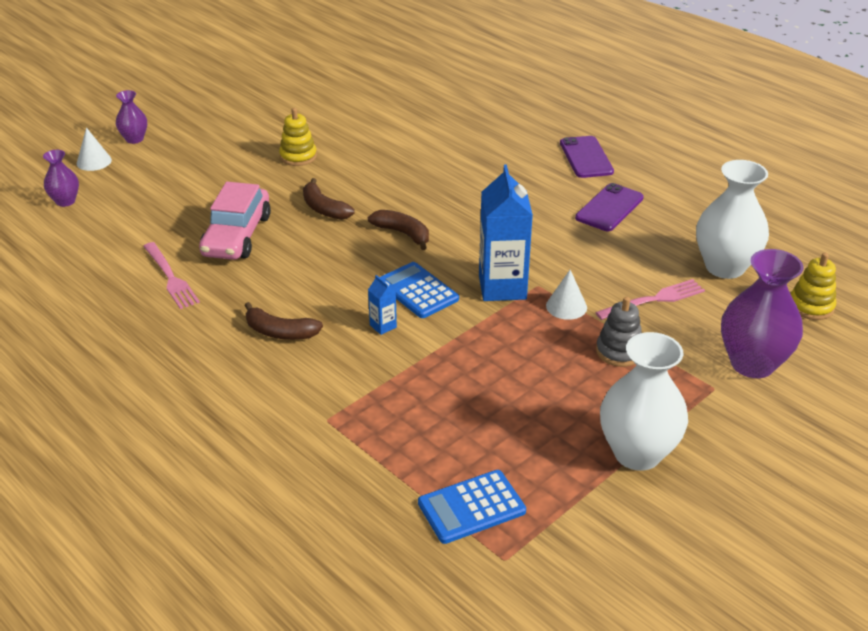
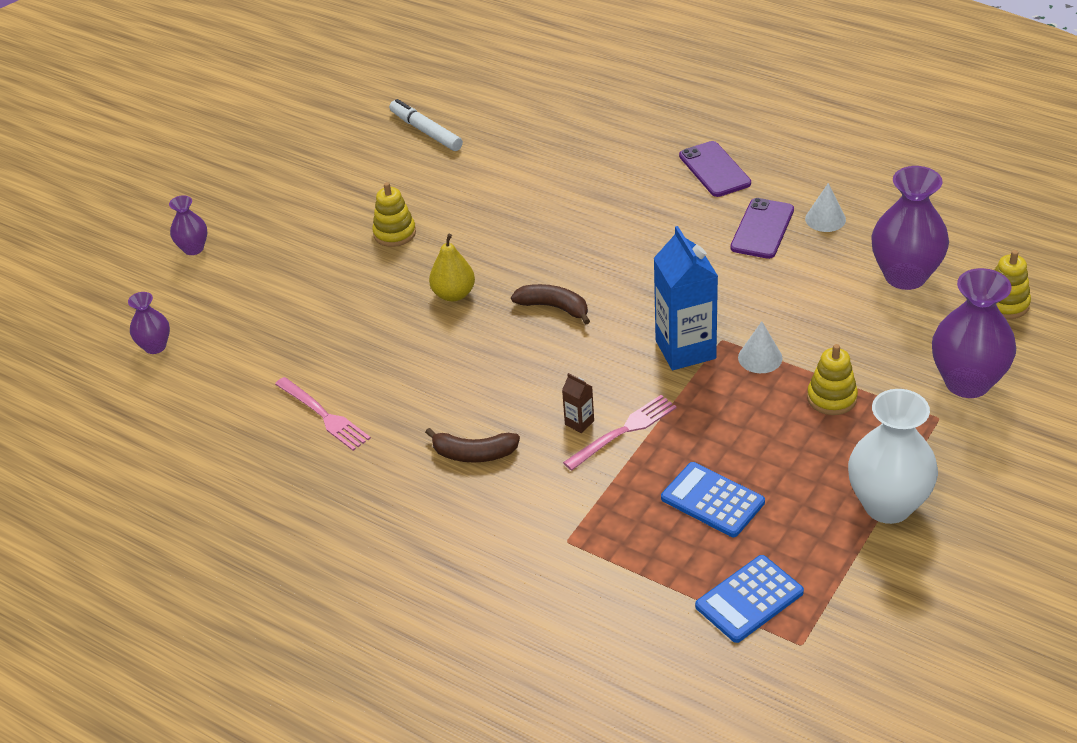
camera: 10 degrees left, 5 degrees up
(94, 161) = (161, 288): white cone -> white cone (825, 219)
(237, 235) = (372, 348): pink car -> none
(324, 208) = (454, 294): brown banana -> yellow pear
(359, 91) = (426, 131): none -> white marker
(383, 326) = (579, 423): blue carton -> brown carton
(417, 291) = (598, 373): blue calculator -> blue calculator (712, 500)
(619, 351) = (831, 398): grey stacking toy -> yellow stacking toy
(654, 299) = (847, 330): pink fork -> pink fork (624, 430)
(724, 267) = (905, 276): white vase -> purple vase

